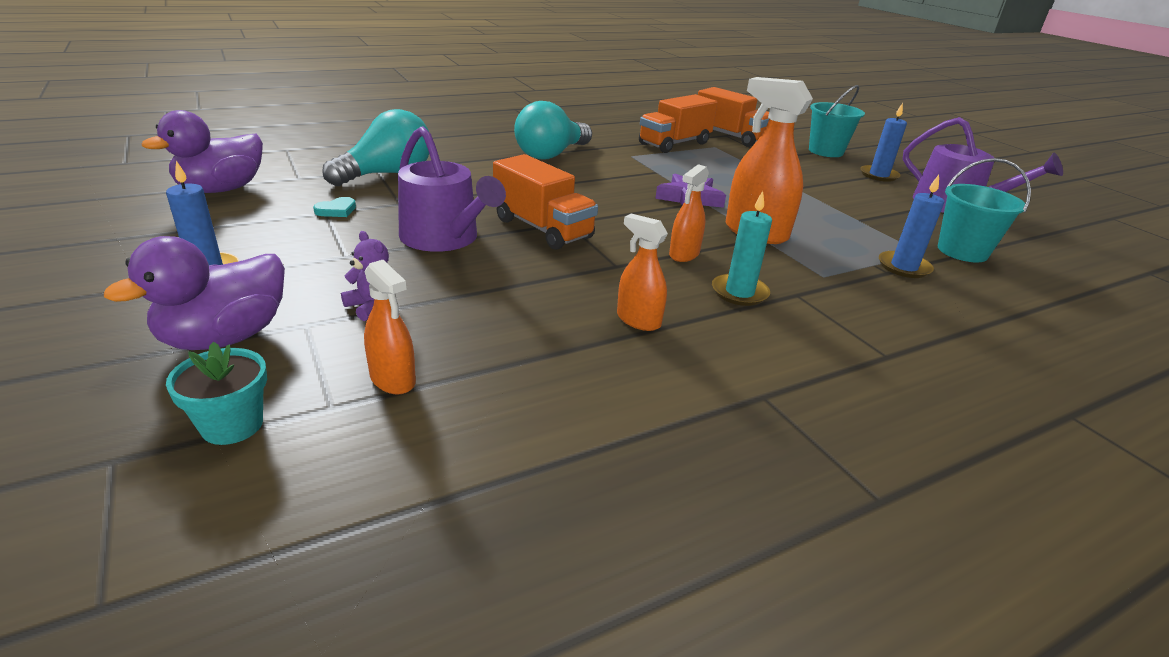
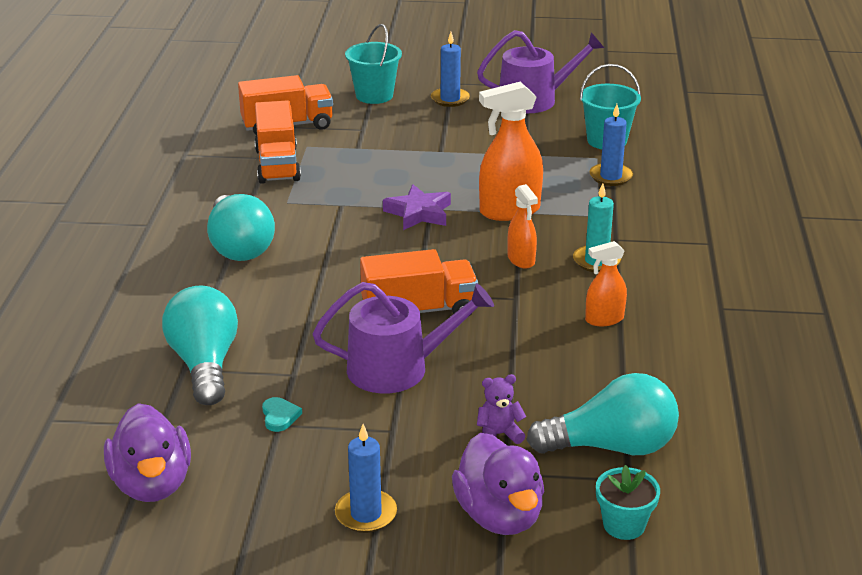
camera: 55 degrees left, 0 degrees up
(392, 380) = (611, 447): orange spray bottle -> turquoise light bulb

